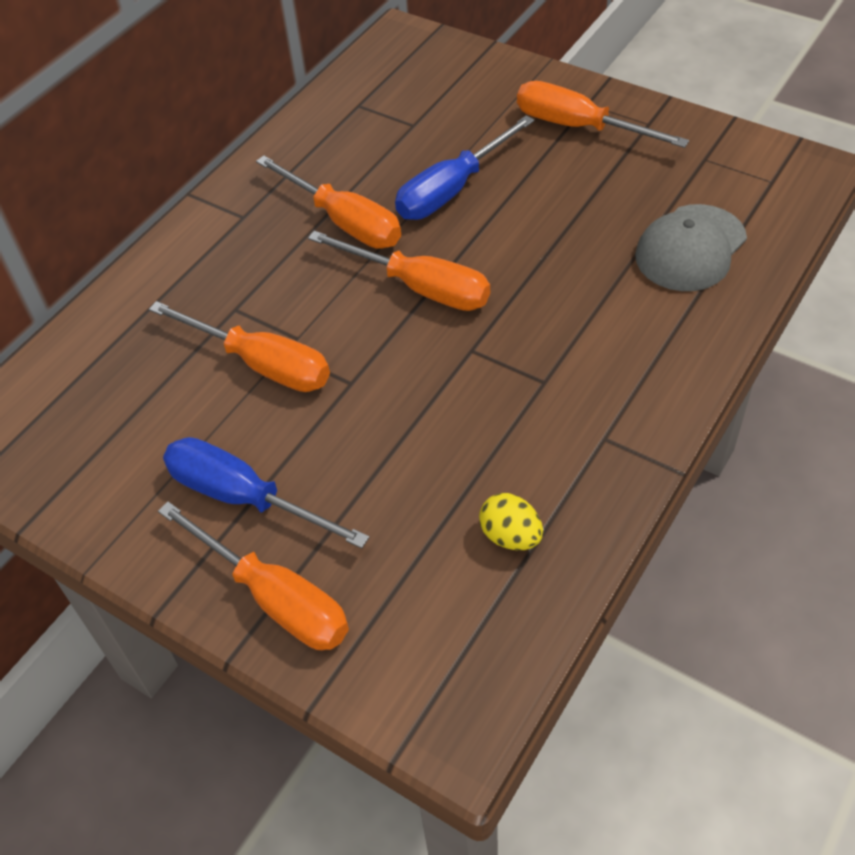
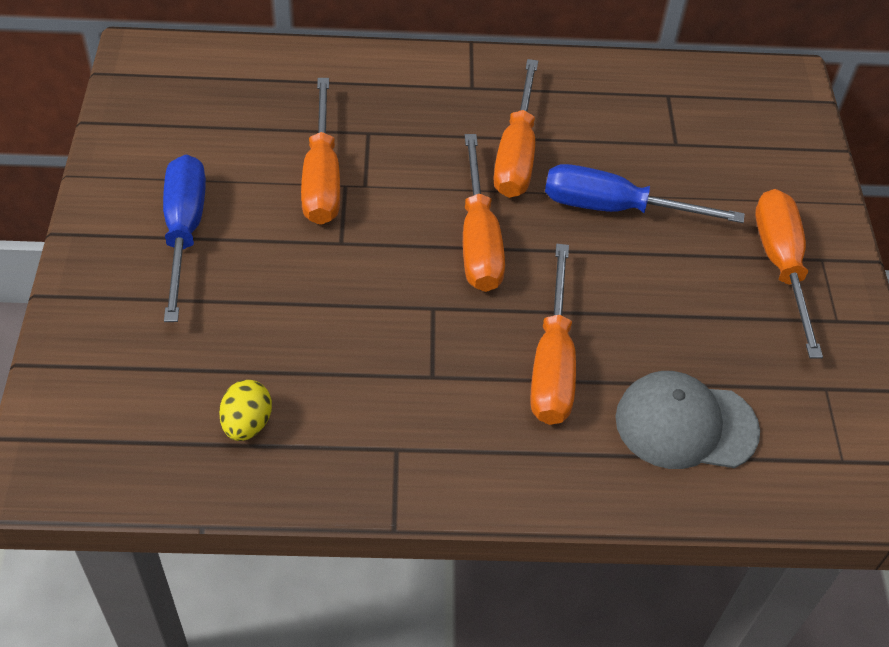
camera: 50 degrees right, 0 degrees up
(274, 598) = (103, 295): orange screwdriver -> orange screwdriver (552, 362)

